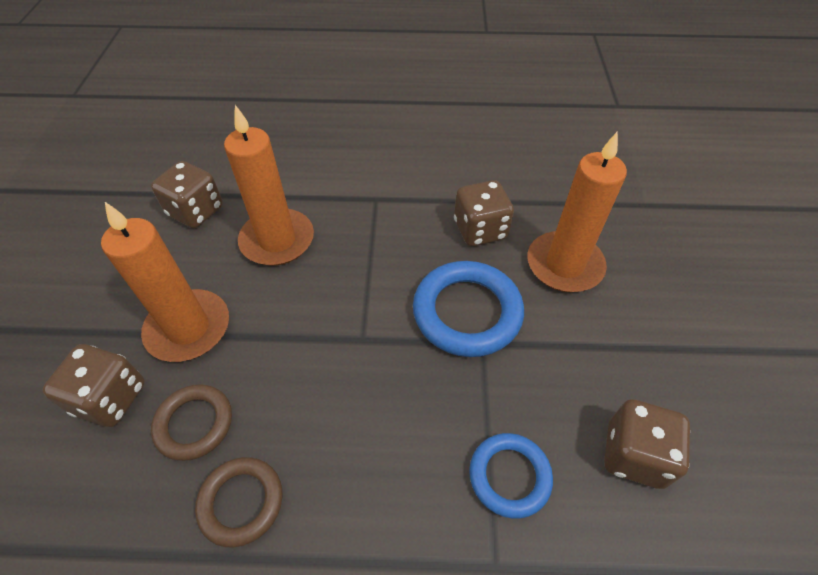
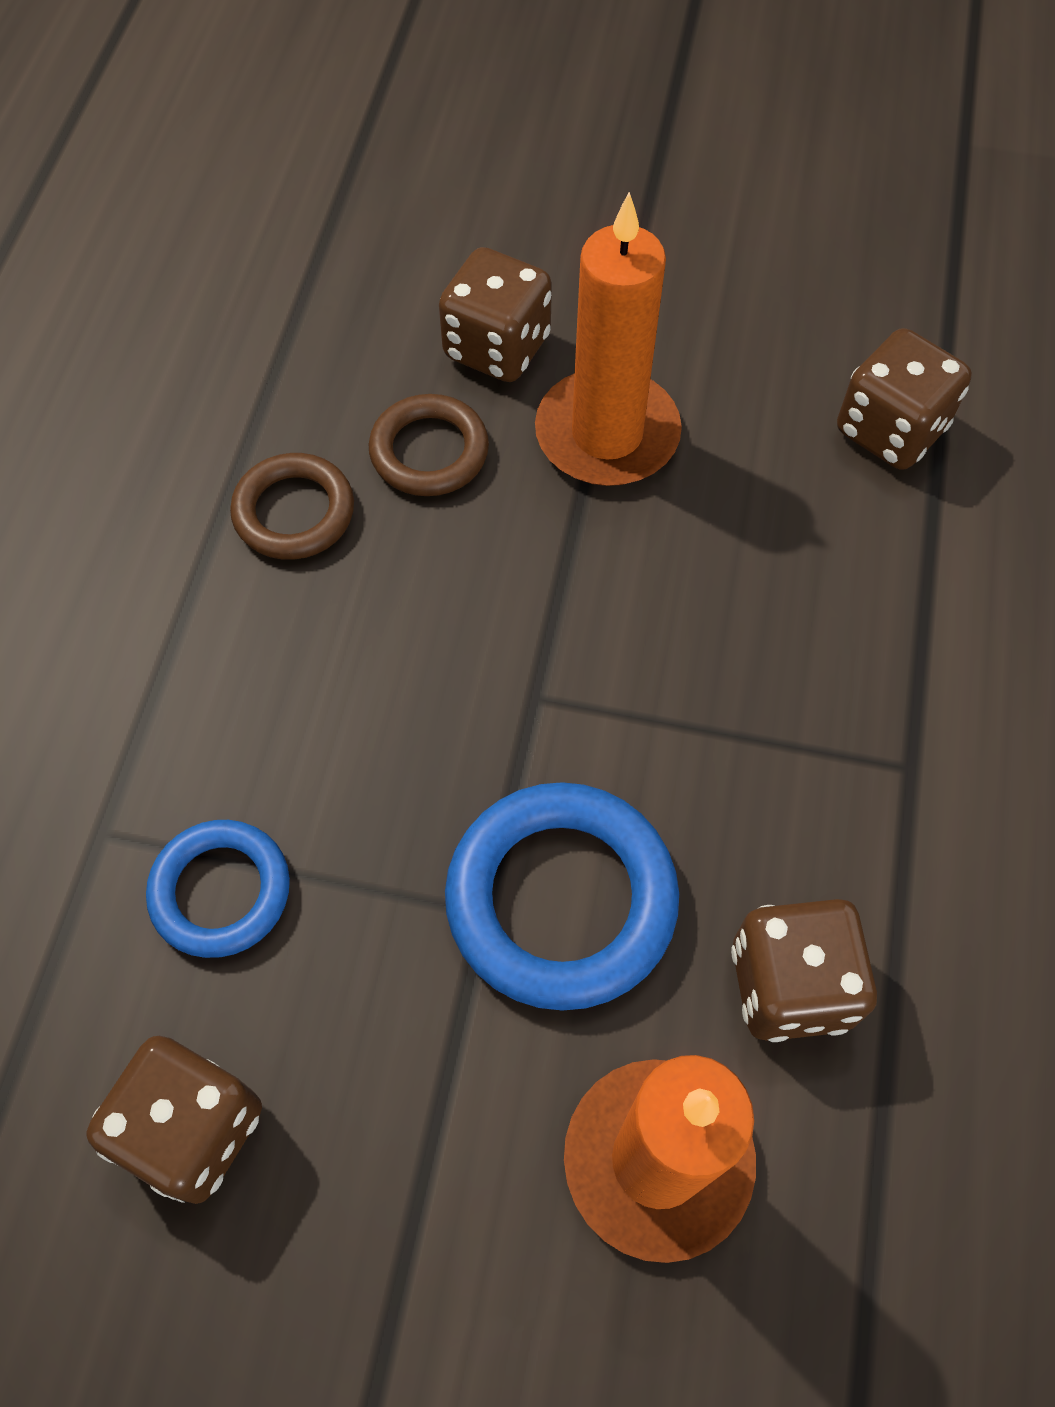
camera: 100 degrees right, 10 degrees up
(277, 240) = (797, 568): orange candle -> none

